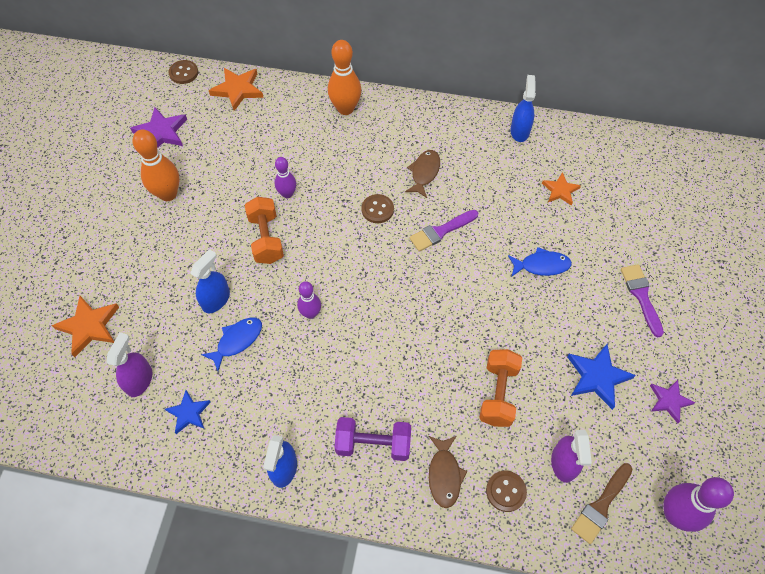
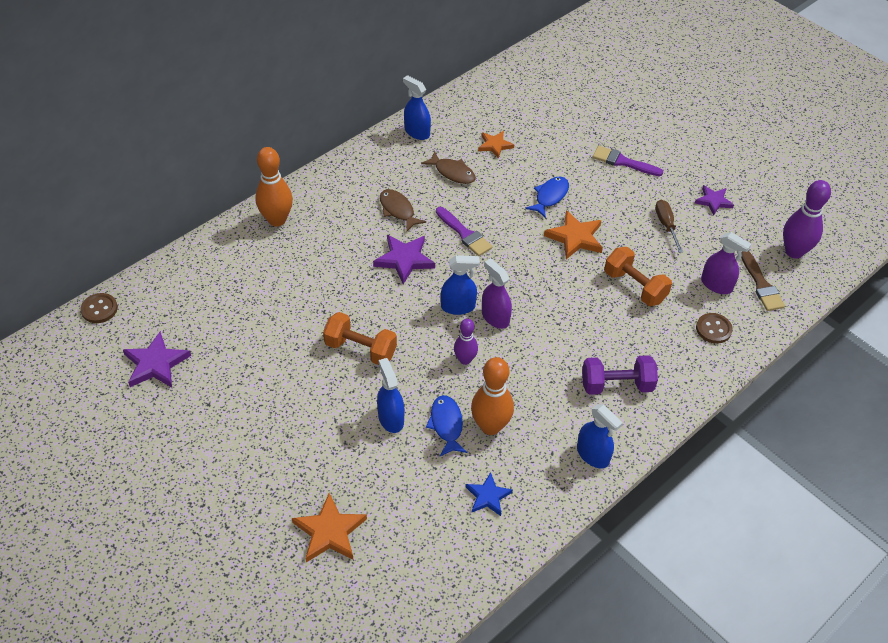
camera: 55 degrees left, 10 degrees down
(139, 380) = (424, 518): purple spray bottle -> purple spray bottle (495, 317)
(168, 194) = (237, 395): orange bowling pin -> orange bowling pin (490, 426)
(238, 90) = (169, 280): orange star -> orange star (575, 237)
(287, 194) = (327, 309): purple bowling pin -> none
(360, 275) = (458, 307): none -> blue spray bottle
(373, 444) = (616, 385): purple dumbbell -> purple dumbbell turned 45 degrees clockwise
(377, 209) = (404, 260): brown button -> purple star
(441, 231) = (464, 234): purple brush -> purple brush turned 45 degrees counterclockwise
(444, 475) = (674, 356): brown fish -> brown fish (452, 172)
(597, 377) = (666, 225): blue star -> brown screwdriver

